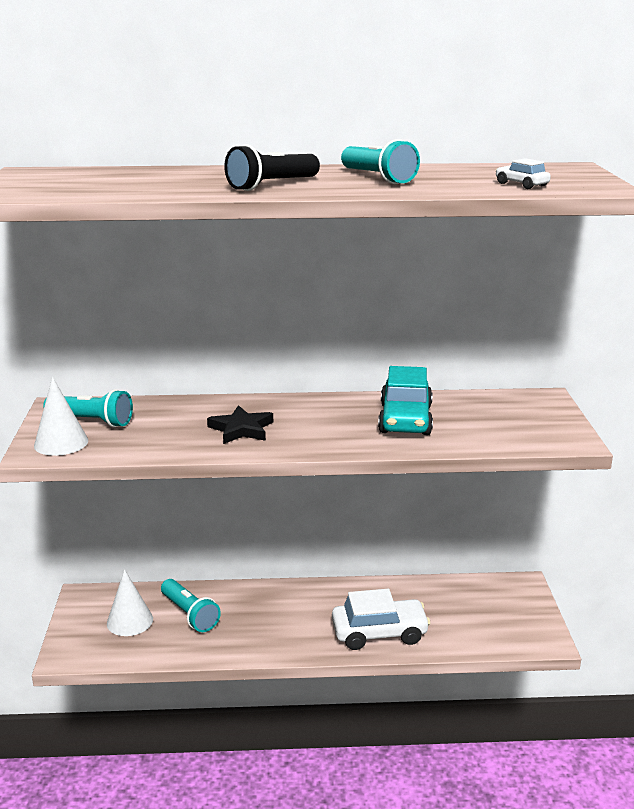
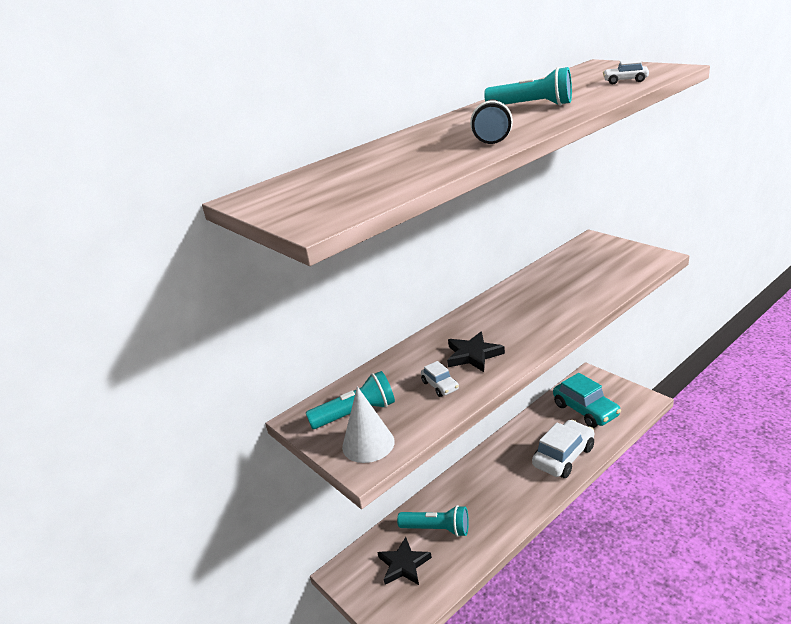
camera: 35 degrees left, 5 degrees up
(130, 621) = (404, 565): white cone -> black star
(176, 435) = (440, 386): none -> white car
(405, 419) = (553, 292): turquoise car -> turquoise car (585, 410)

